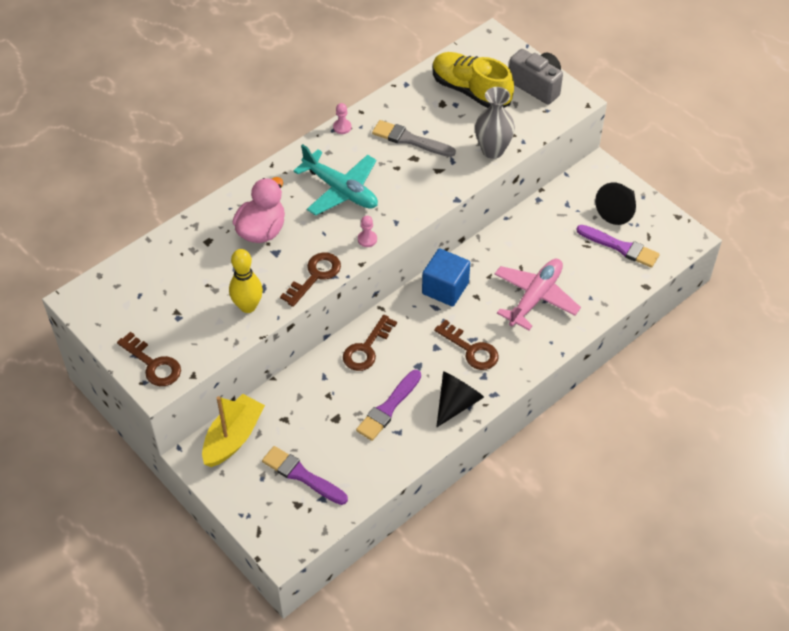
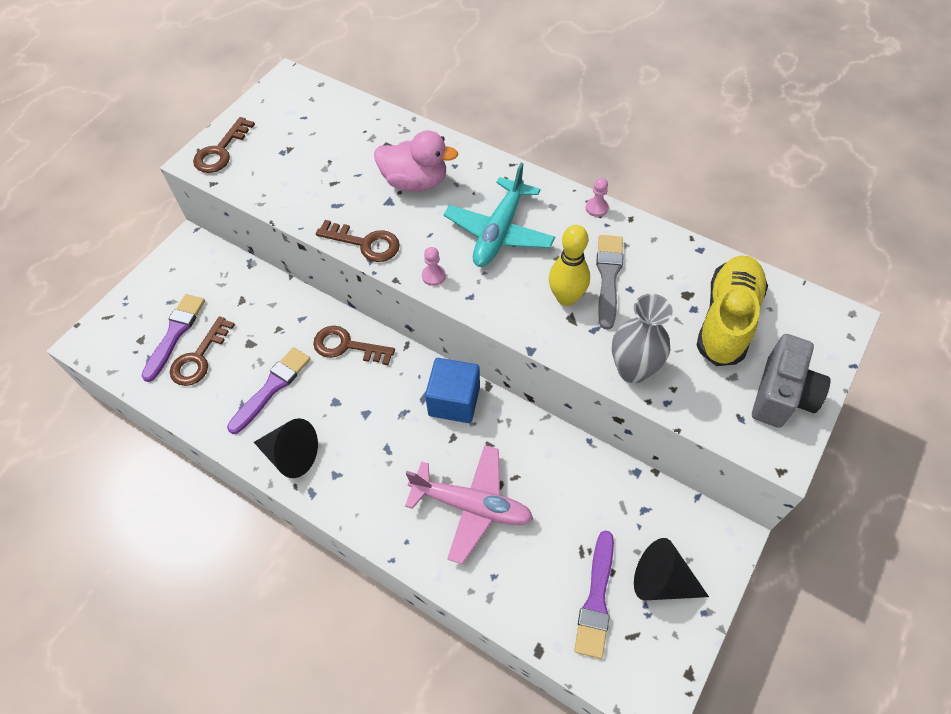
camera: 75 degrees right, 5 degrees up
(233, 437) = (213, 266): yellow boat -> none
(248, 306) = (309, 199): yellow bowling pin -> yellow bowling pin (566, 298)
(388, 408) = (272, 388): purple brush -> purple brush turned 105 degrees clockwise
(471, 349) = (371, 451): brown key -> brown key (199, 358)

